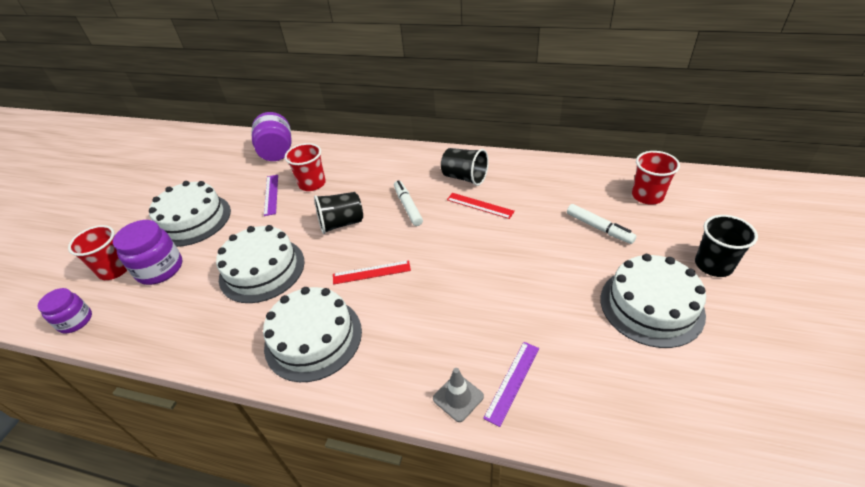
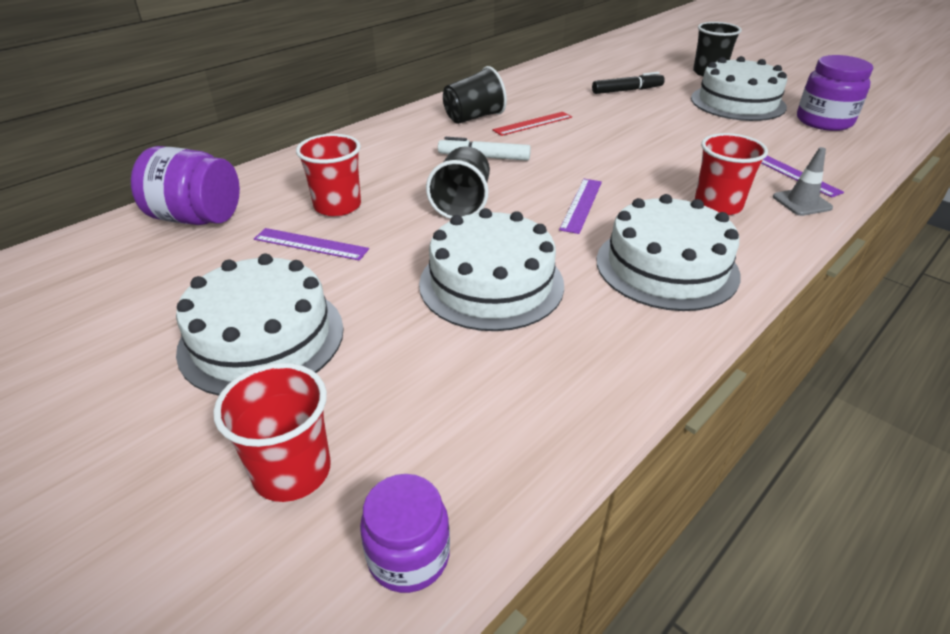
camera: 65 degrees left, 5 degrees down
(160, 269) = (367, 398): purple jar -> purple jar (824, 121)
(371, 272) = (581, 205): red ruler -> purple ruler
(599, 228) = (627, 90): white marker -> black marker
(647, 196) = (605, 64): red cup -> red cup (717, 205)

